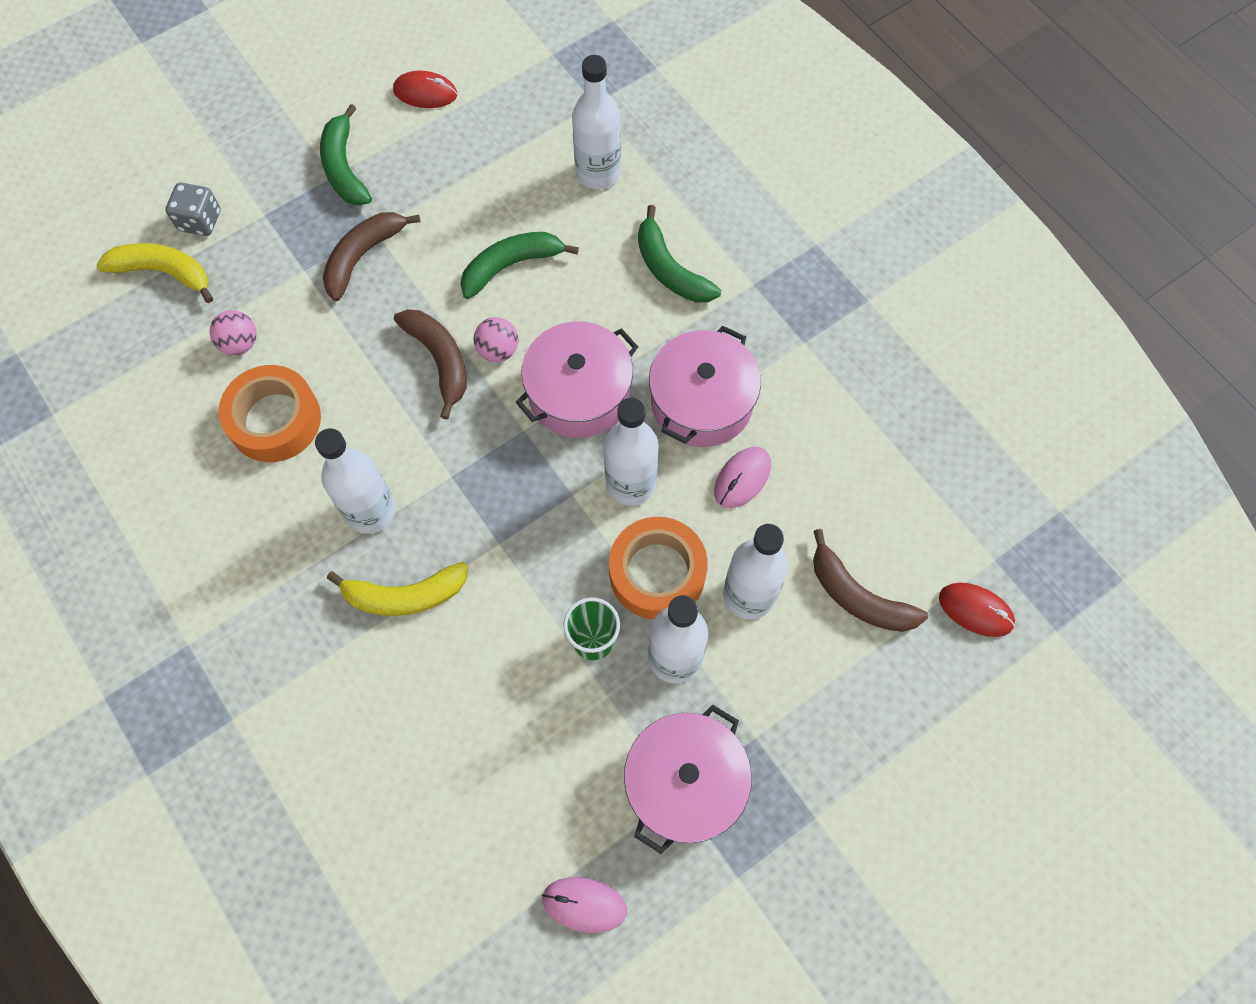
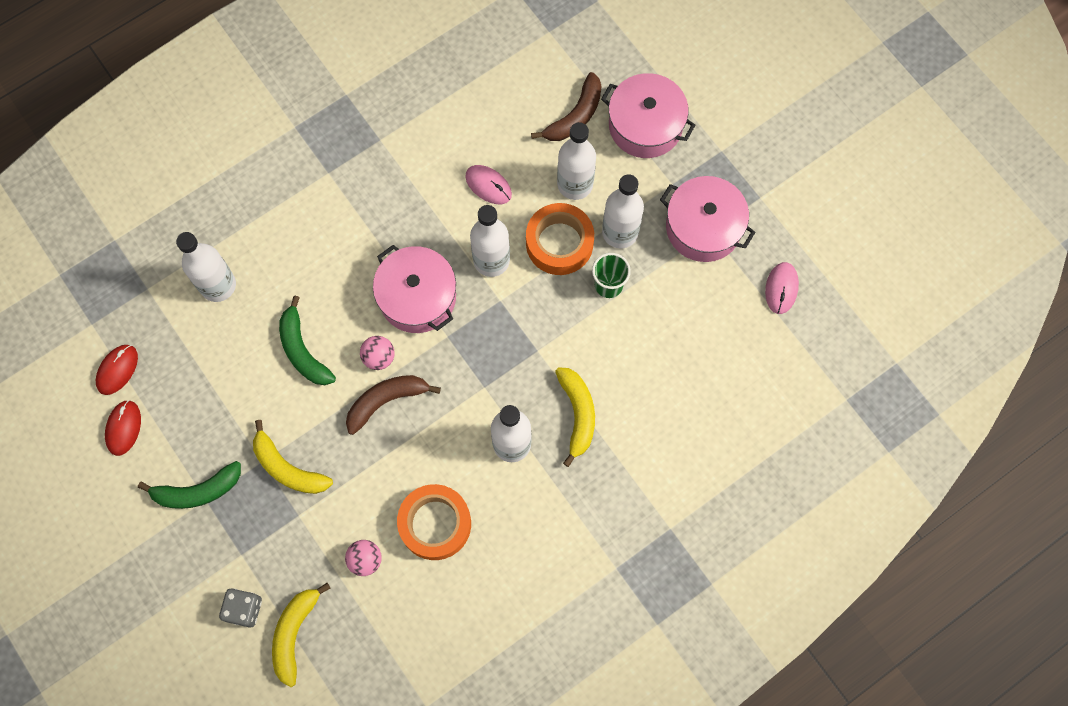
camera: 90 degrees left, 5 degrees up
(363, 256) = (288, 468): brown banana -> yellow banana
(670, 269) = (312, 231): green banana -> none
(702, 402) = (427, 211): pink pot -> pink pot (645, 125)
(975, 610) = (584, 46): red mouse -> red mouse (117, 370)

